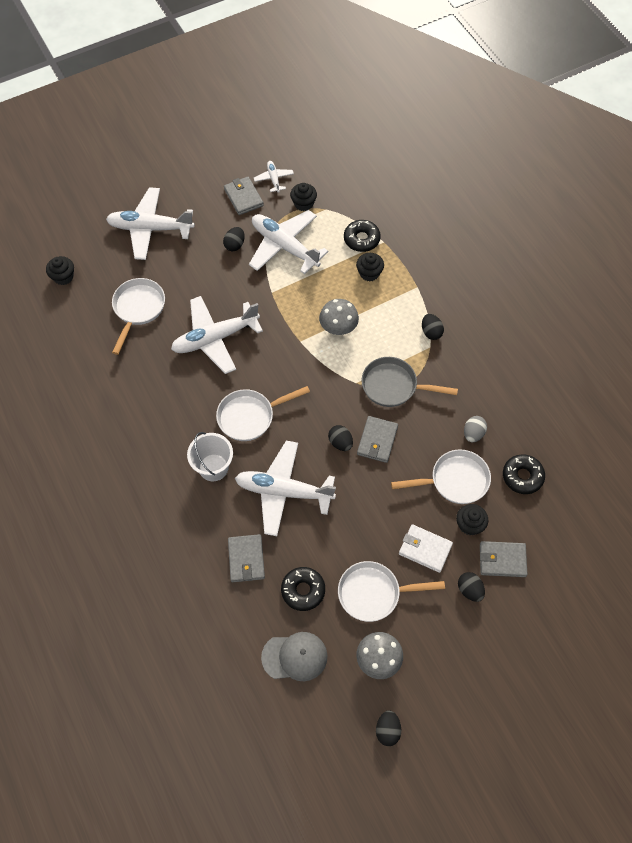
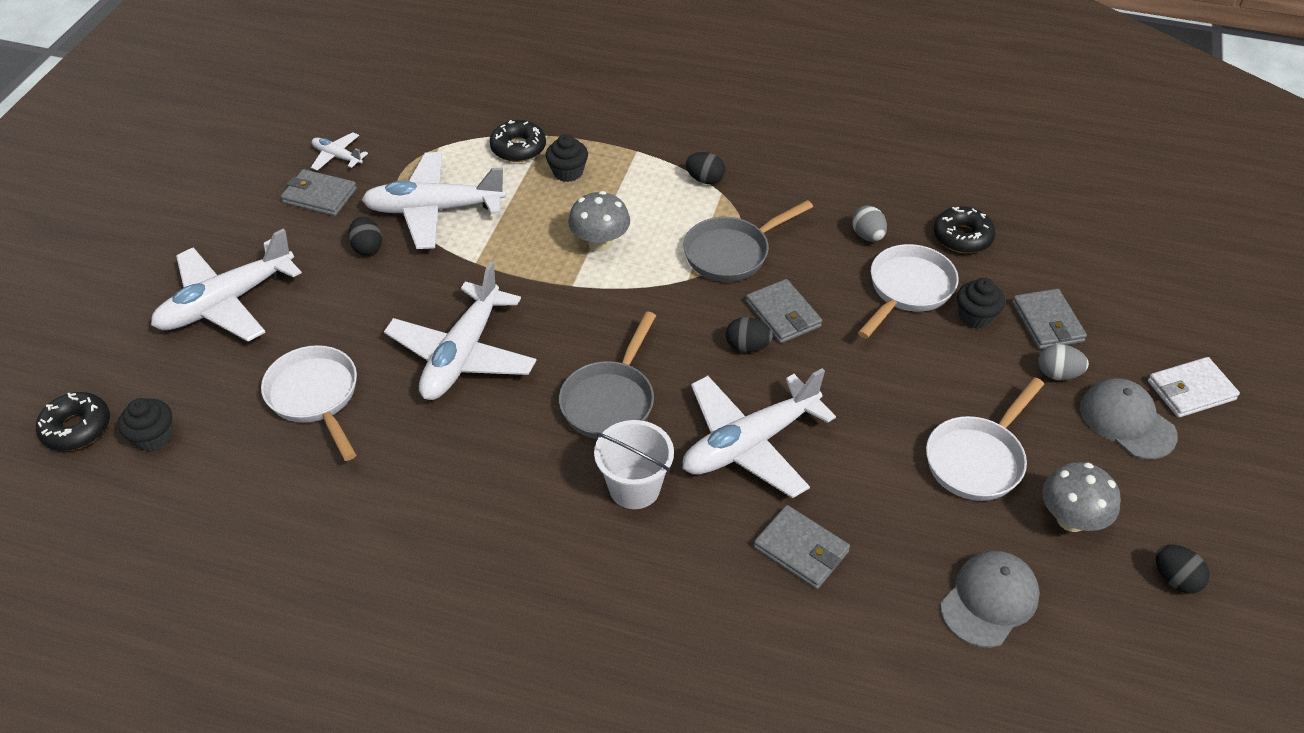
camera: 45 degrees left, 15 degrees down
(250, 416) = (610, 400): white pan -> grey pan
(303, 203) = (405, 157): black cupcake -> none
(303, 590) = (905, 524): black donut -> black donut (77, 428)
(425, 549) = (967, 374): white wallet -> white wallet (1191, 390)
(469, 590) = (1057, 374): black egg -> grey egg
(470, 643) = (1127, 421): none -> grey cap
(502, 560) = (1047, 322): grey wallet -> grey wallet turned 60 degrees counterclockwise

